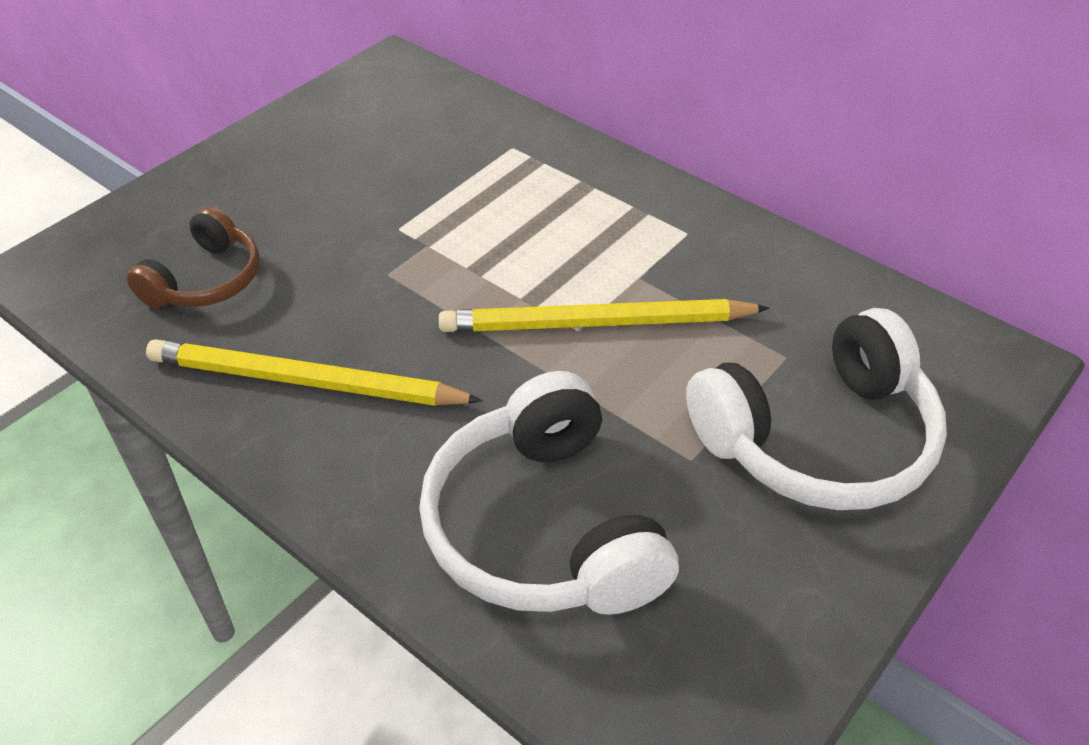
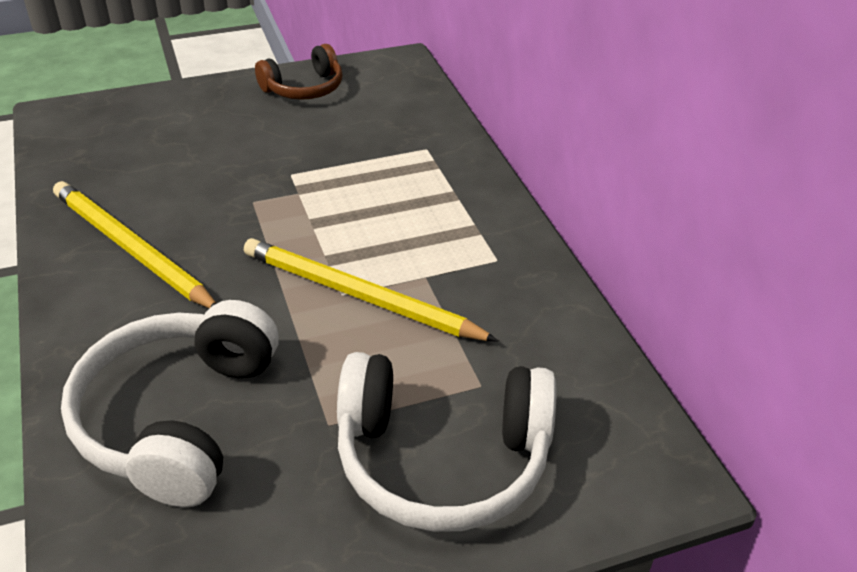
camera: 30 degrees right, 5 degrees down
(205, 279) = (138, 159): brown headphones -> brown headphones (304, 88)

